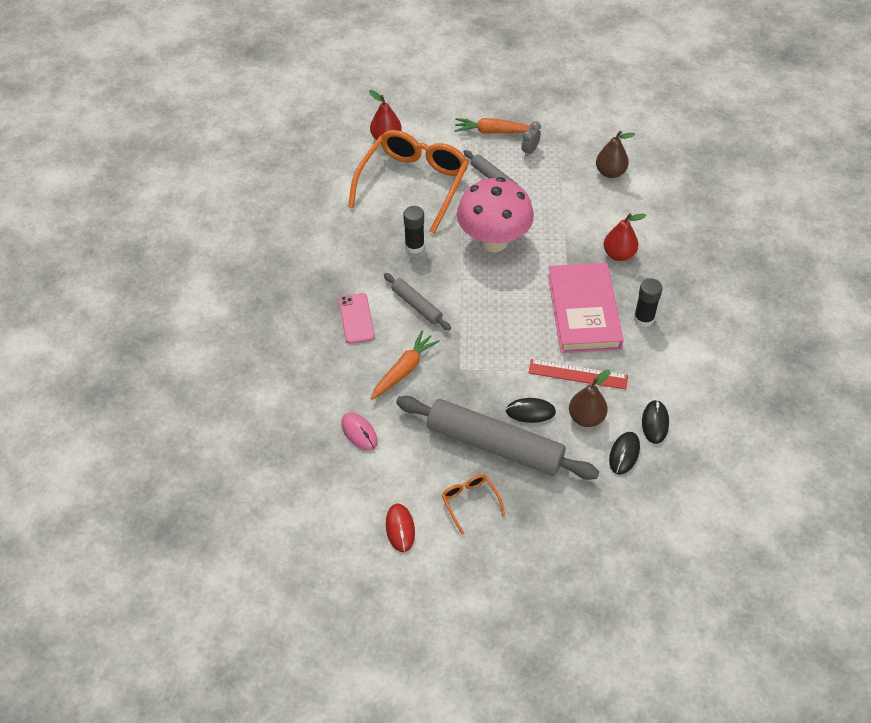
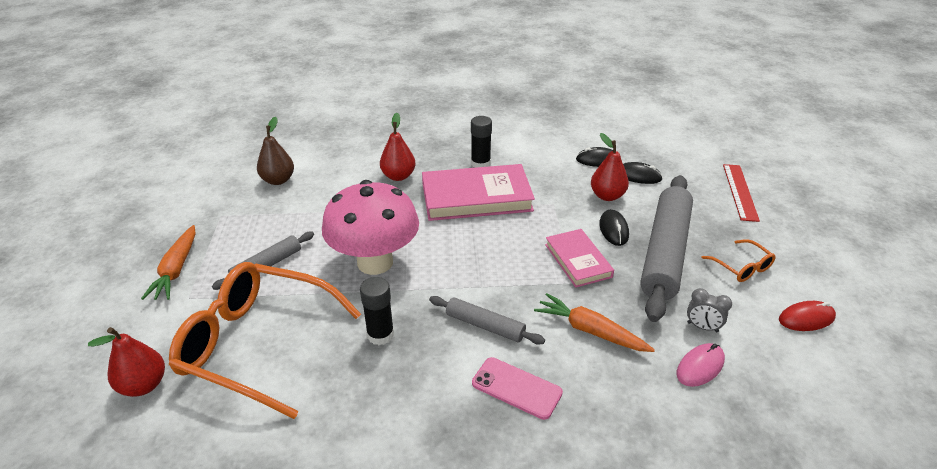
camera: 95 degrees left, 15 degrees down
(356, 318) = (516, 388): pink phone -> pink phone turned 45 degrees clockwise
(416, 305) = (485, 326): grey rolling pin -> grey rolling pin turned 75 degrees clockwise
(470, 502) = (742, 267): orange glasses -> orange glasses turned 90 degrees counterclockwise
(487, 376) = (578, 260): none -> pink book
(530, 151) = (224, 237): grey clock -> grey clock (702, 327)
(578, 374) = (557, 201): red ruler -> red ruler (740, 192)
(586, 417) = (607, 196): brown pear -> red pear

